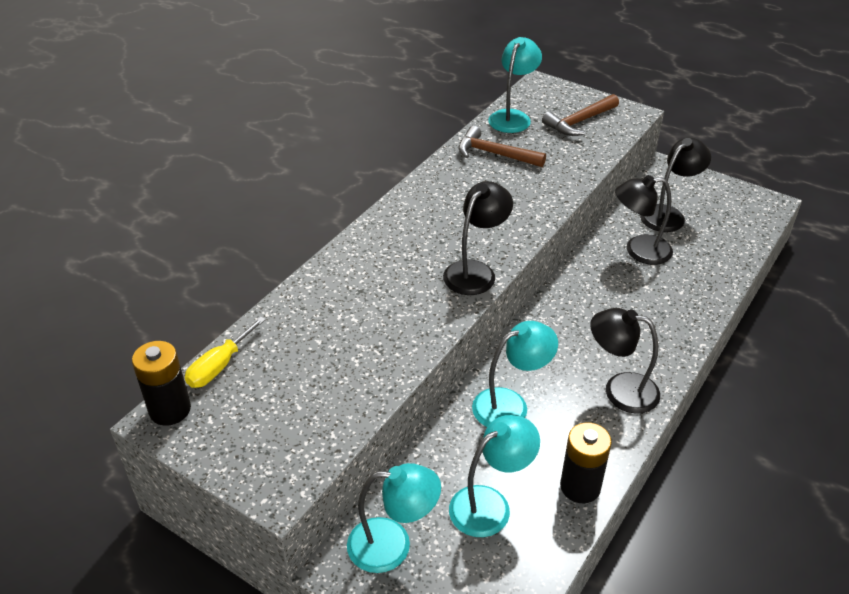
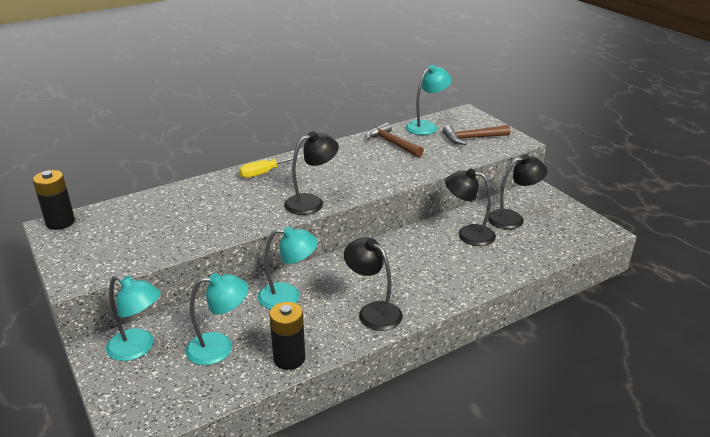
camera: 25 degrees right, 10 degrees down
(219, 366) = (108, 209): yellow screwdriver -> yellow screwdriver (263, 173)

